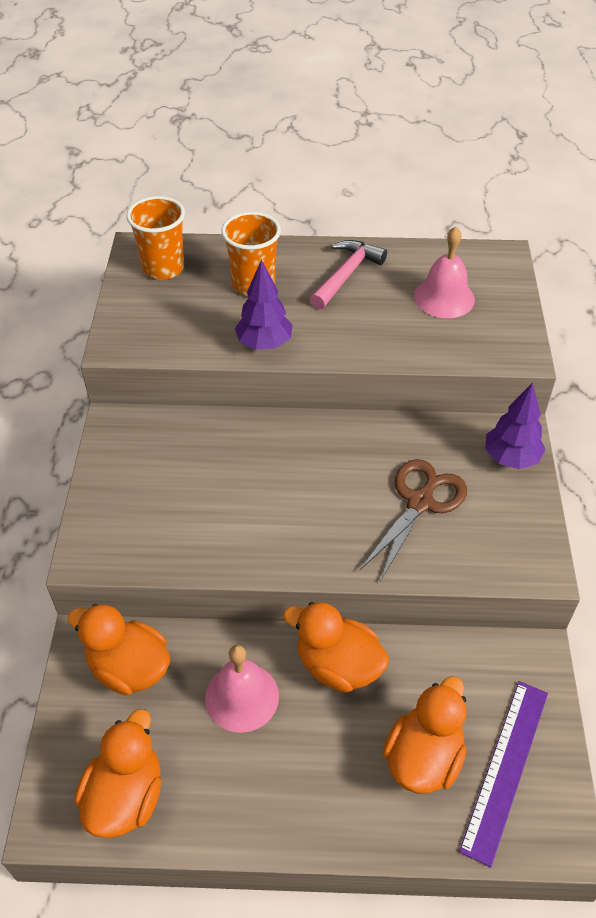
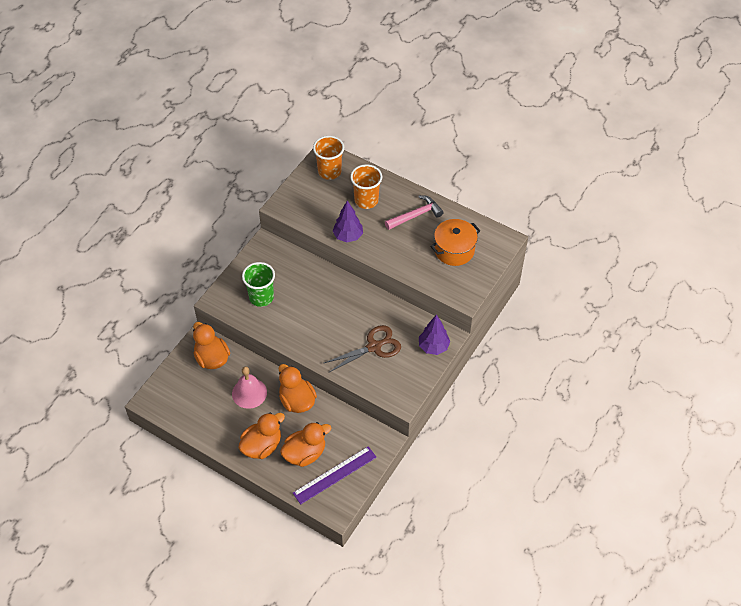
camera: 30 degrees right, 5 degrees up
(125, 796) = (181, 407): orange duck -> orange duck (262, 446)
(167, 511) = (261, 297): none -> green cup
(444, 298) = (454, 250): pink bell -> orange pot

